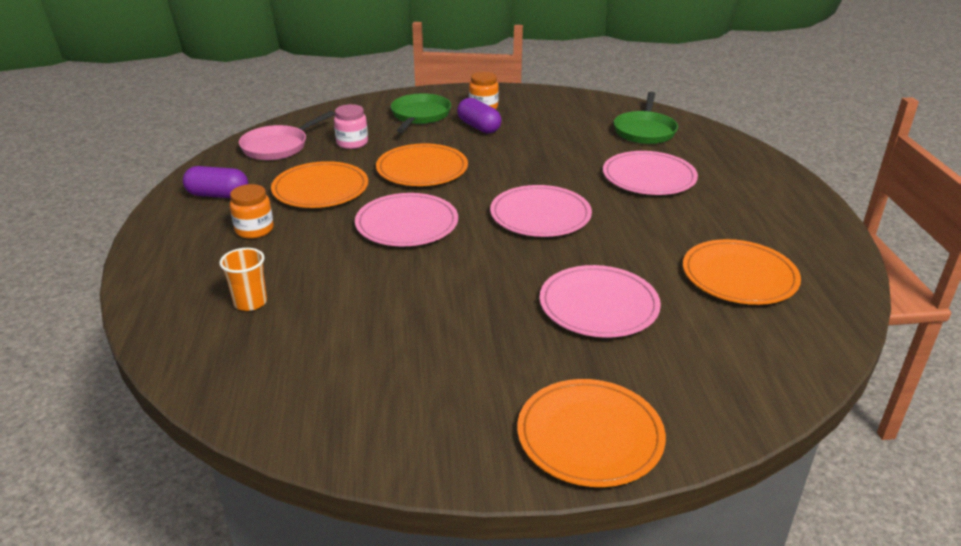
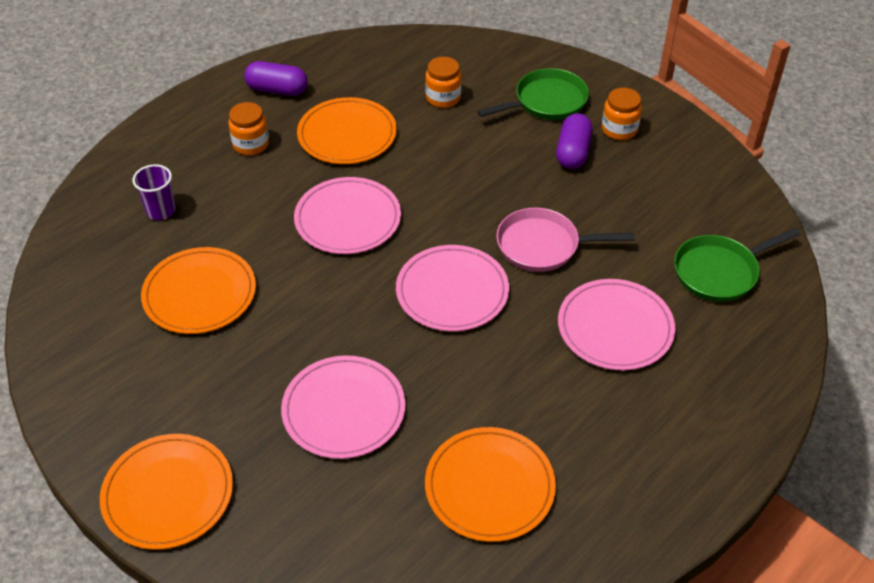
camera: 50 degrees right, 15 degrees up
(218, 195) = (277, 90): purple capsule -> purple capsule turned 45 degrees counterclockwise
(250, 302) = (161, 211): orange cup -> purple cup
(278, 146) = (386, 63): pink pan -> pink pan (543, 246)
(352, 143) = (443, 98): pink jar -> orange jar
(422, 169) = (448, 168): orange plate -> orange plate (199, 294)

